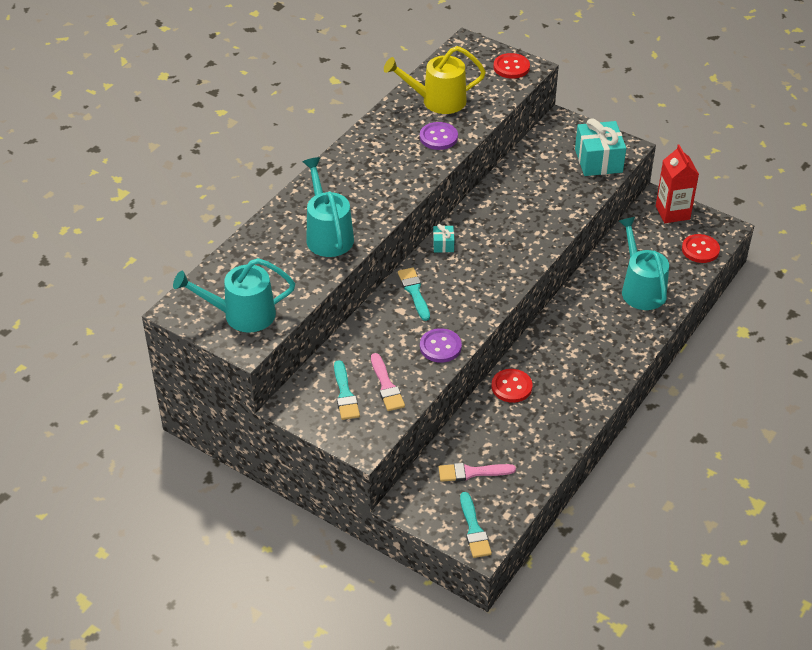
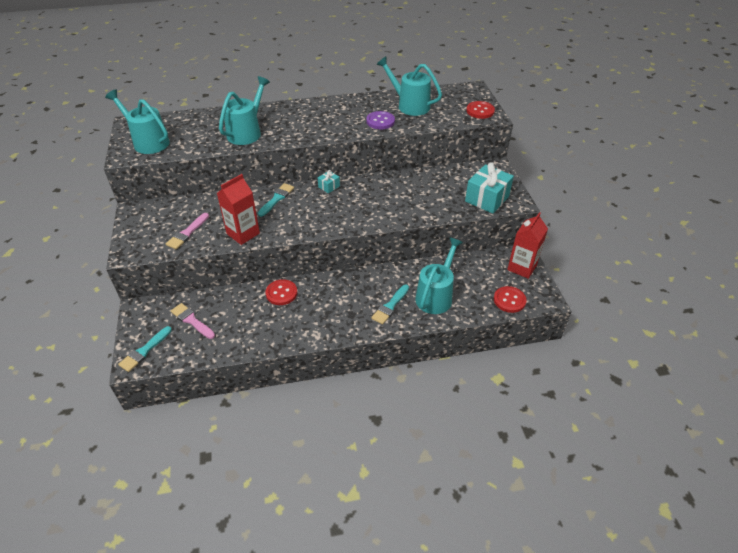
camera: 45 degrees right, 0 degrees up
(345, 394) = (164, 223): turquoise brush -> turquoise brush (390, 306)
(437, 101) = (409, 105): yellow watering can -> turquoise watering can
(440, 347) = (243, 233): purple button -> red carton

